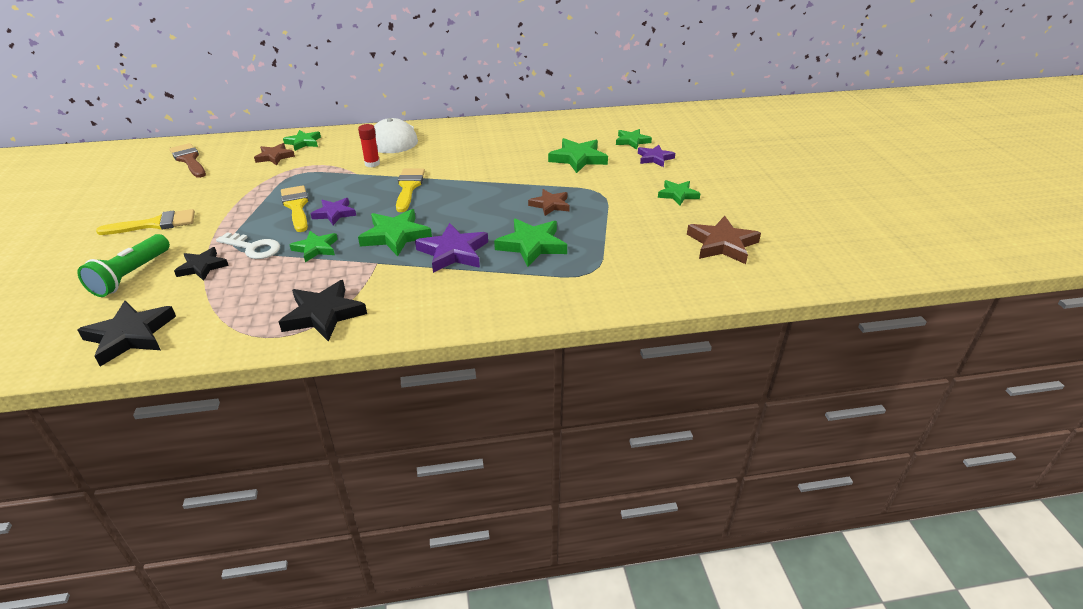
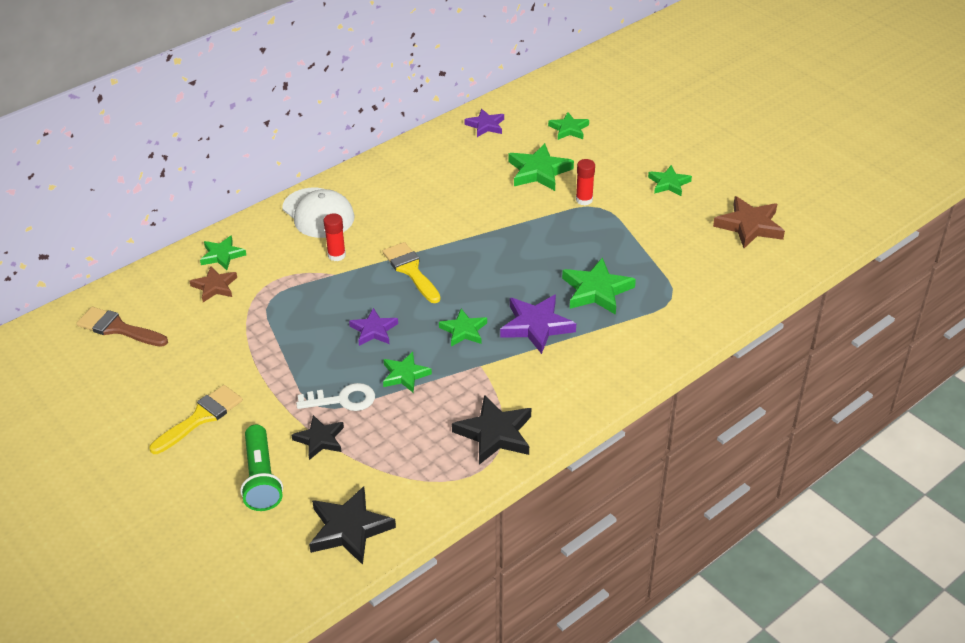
camera: 30 degrees left, 5 degrees up
(296, 206) = (324, 338): yellow brush -> none
(395, 236) = (464, 331): green star -> green star, size x0.64
(550, 205) = (568, 239): brown star -> none
(593, 185) = (584, 200): none -> red glue stick
(654, 158) = (610, 145): purple star -> purple star (485, 125)

